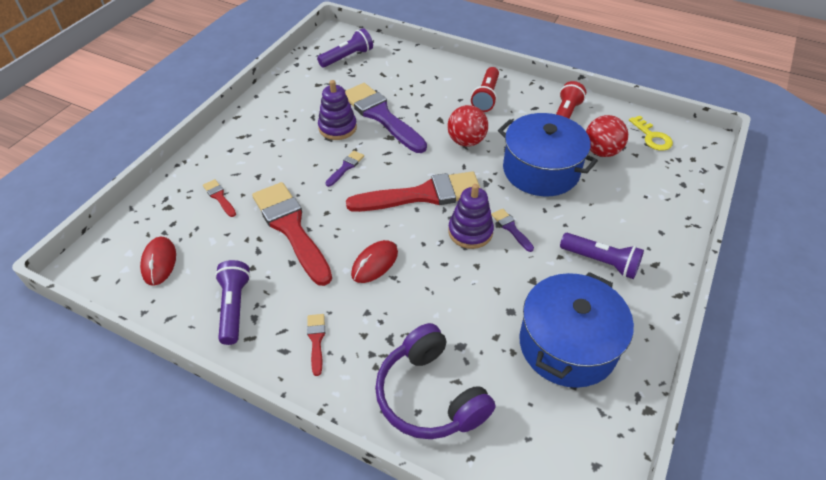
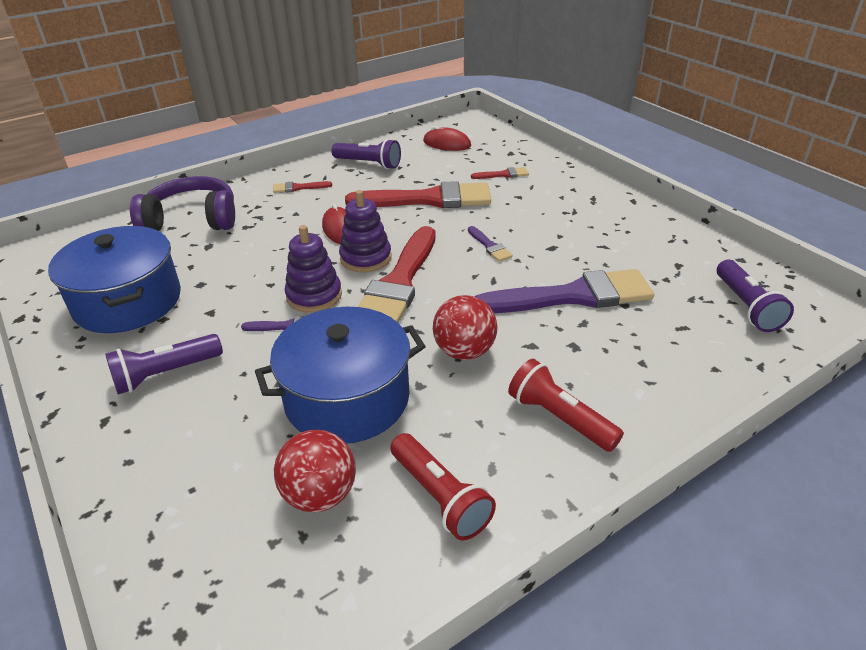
camera: 120 degrees right, 10 degrees down
(316, 340) = (298, 188): red brush -> red brush turned 150 degrees clockwise
(337, 128) = (568, 257): purple stacking toy -> purple stacking toy (365, 258)
(652, 137) = (285, 606): yellow key -> none

